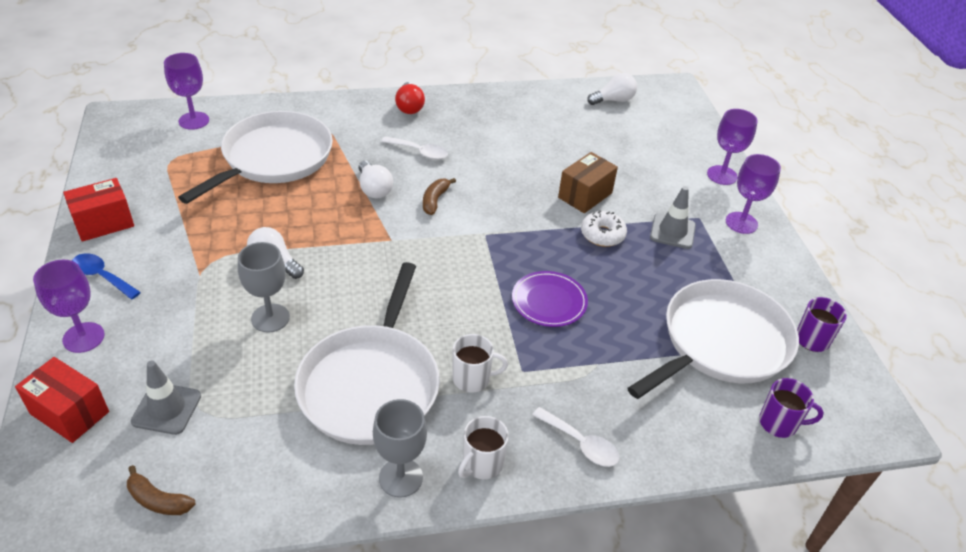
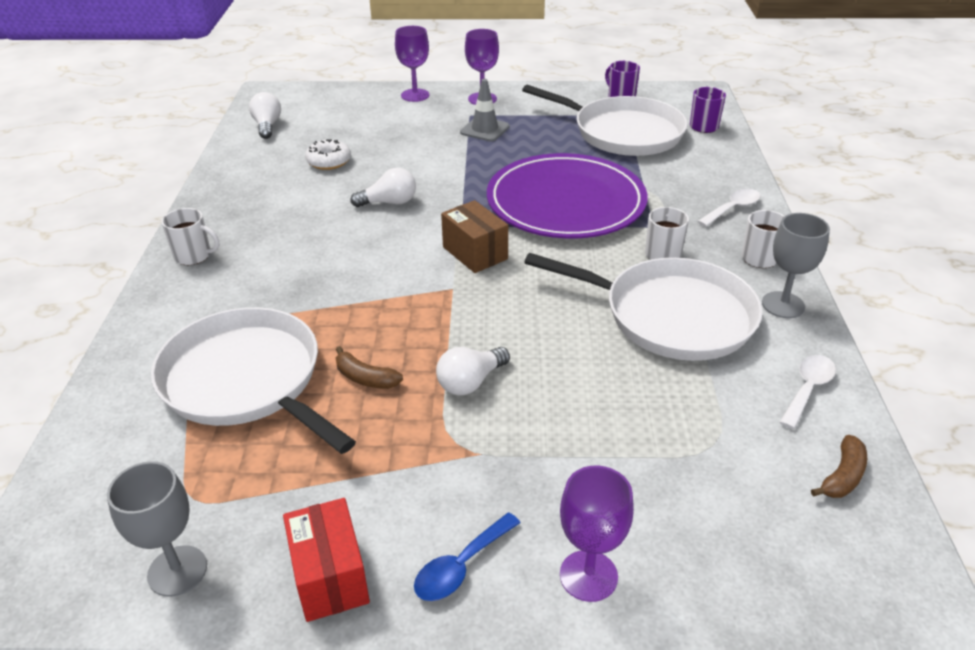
camera: 75 degrees left, 5 degrees down
(70, 413) = (726, 576): red box -> none
(166, 408) = (713, 476): grey traffic cone -> none
(194, 121) = (92, 473): purple goblet -> none
(270, 318) = (568, 387): grey goblet -> grey goblet (177, 571)
(374, 189) = (354, 295): white light bulb -> white light bulb (389, 202)
(409, 107) = (194, 256): red light bulb -> white mug
(420, 152) = (296, 255): white spoon -> white spoon (807, 389)
(435, 200) = (392, 252): brown banana -> brown banana (365, 378)
(549, 301) = (565, 202): purple plate -> purple plate, size x2.15
(585, 195) = (418, 163): brown box -> brown box (475, 253)
(602, 234) = (479, 163): white donut -> white donut (329, 161)
(721, 342) = (623, 132): white pan -> white pan turned 150 degrees clockwise

